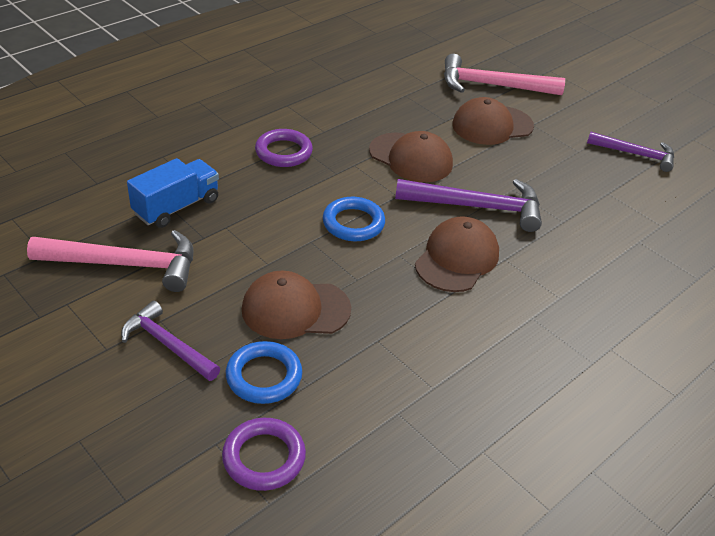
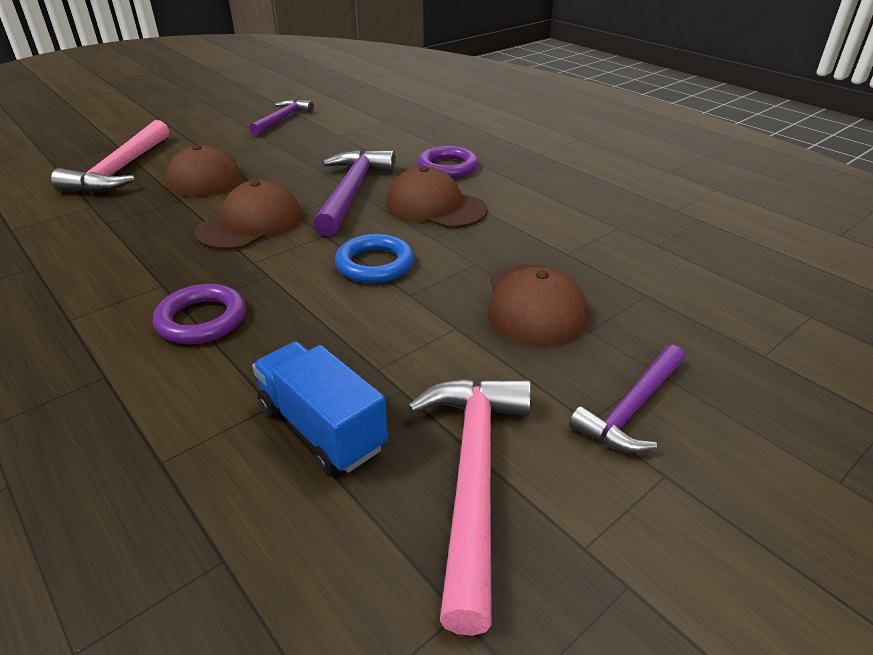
camera: 85 degrees left, 5 degrees down
(264, 376) = (649, 324): blue ring -> none
(264, 457) = (760, 321): purple ring -> purple ring (447, 167)

